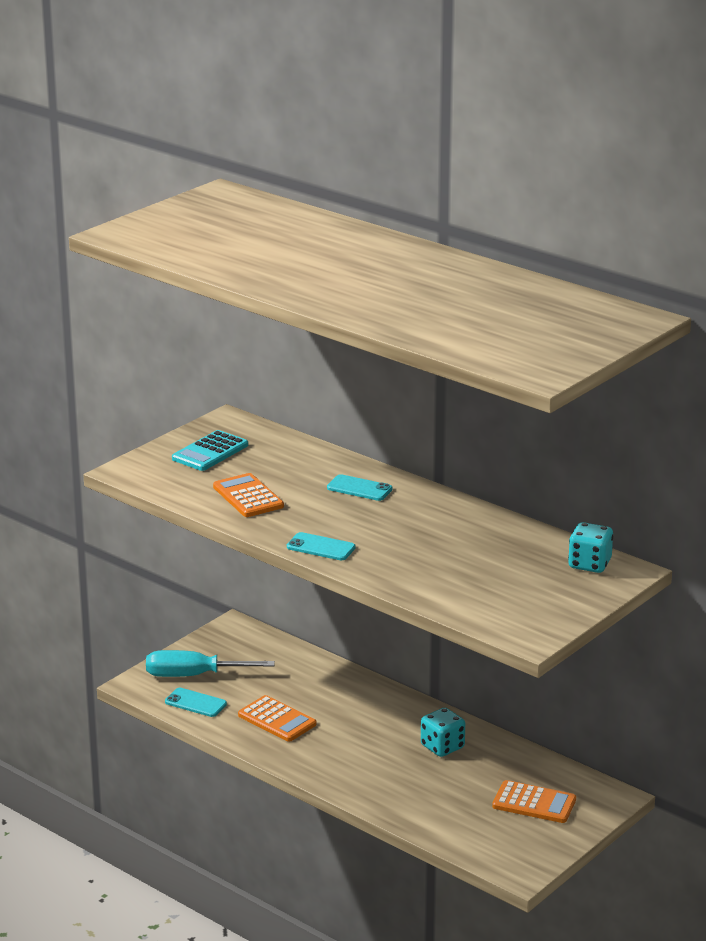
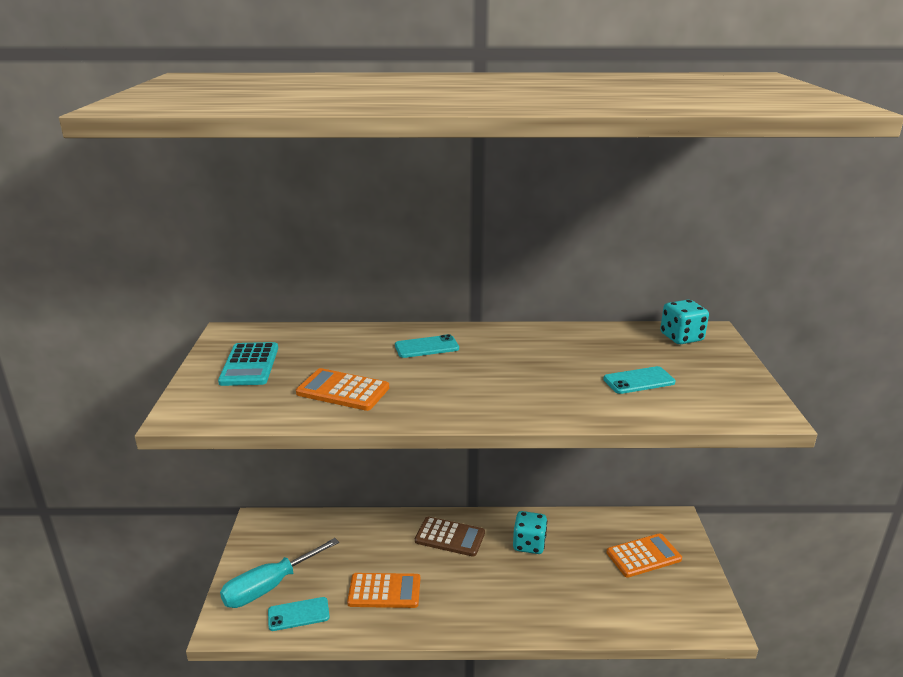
camera: 40 degrees left, 0 degrees up
(321, 547) = (479, 409): turquoise phone -> turquoise phone (639, 381)
(380, 710) = (450, 537): none -> brown calculator

